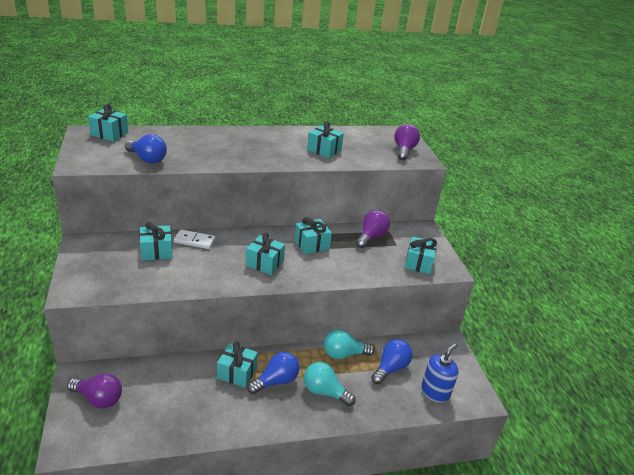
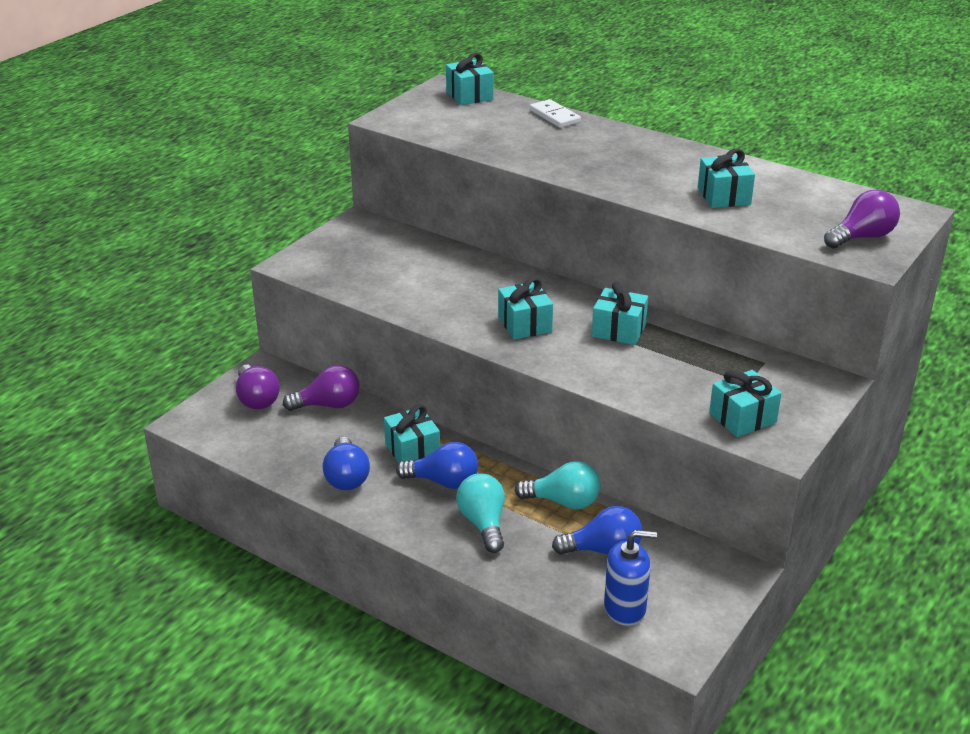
camera: 50 degrees right, 0 degrees up
(147, 159) = (469, 136): blue light bulb -> blue light bulb (346, 477)
(156, 251) = (421, 261): turquoise gift -> none
(194, 241) = (477, 267): white domino -> white domino (555, 116)
(343, 354) = (563, 502): turquoise light bulb -> turquoise light bulb turned 150 degrees clockwise
(371, 237) = (722, 357): purple light bulb -> purple light bulb (328, 405)

